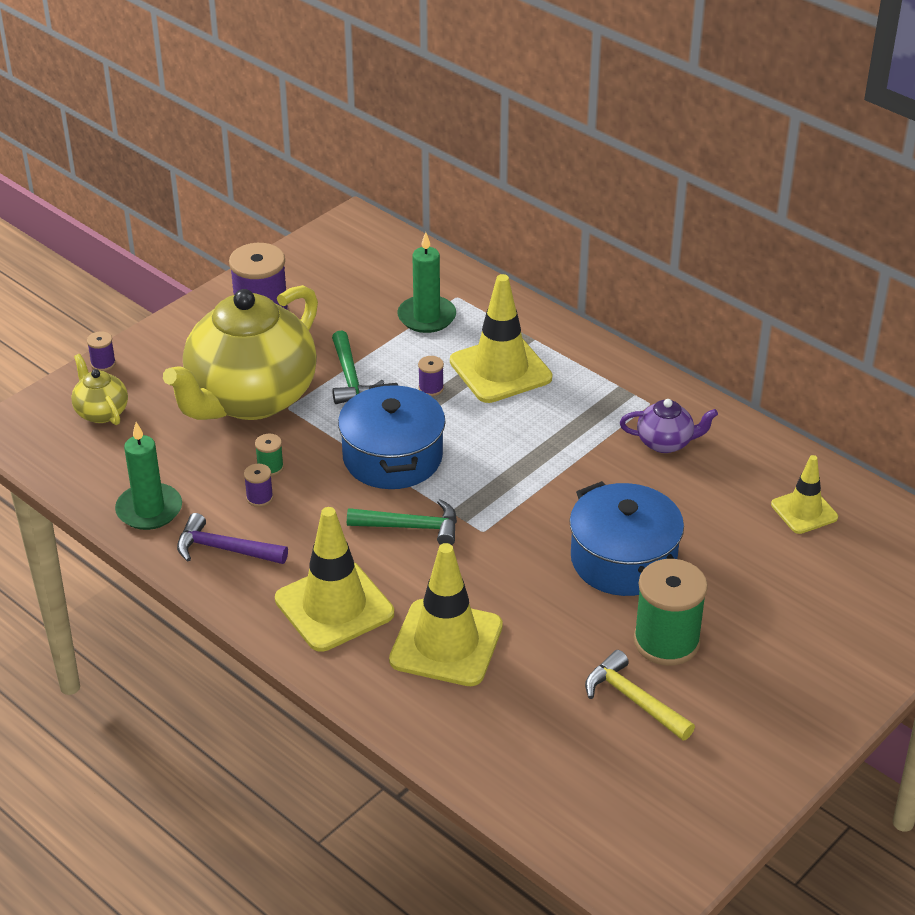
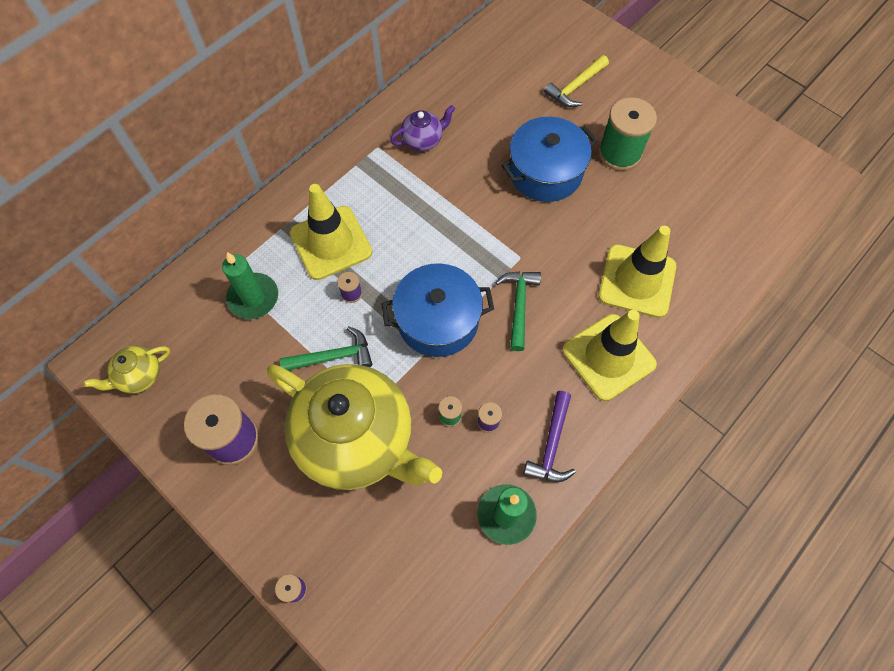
camera: 90 degrees left, 25 degrees up
(101, 412) = (370, 580): yellow teapot -> yellow teapot (139, 376)
(633, 700) = (673, 174): yellow hammer -> yellow hammer (576, 87)
(665, 443) = (423, 140): purple teapot -> purple teapot turned 60 degrees clockwise
(804, 511) = (493, 71): yellow traffic cone -> none

